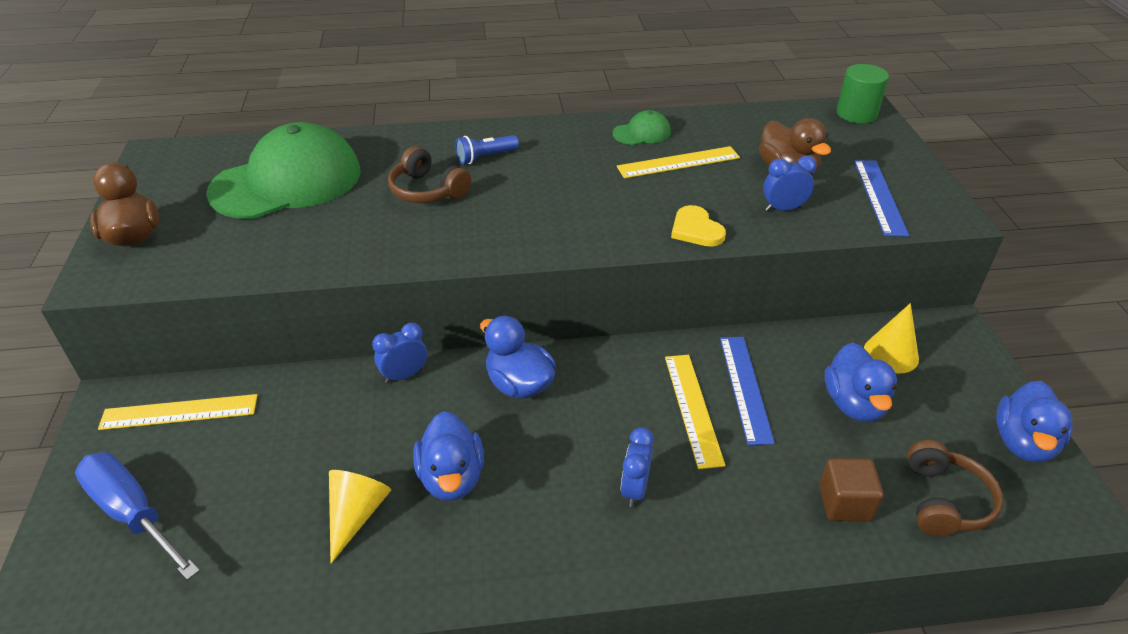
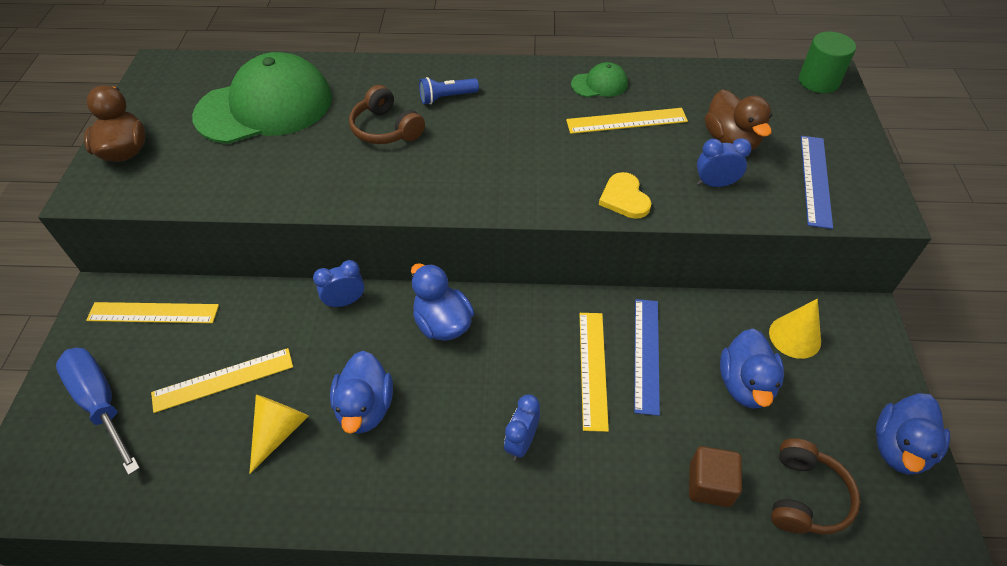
camera: 10 degrees right, 10 degrees up
(278, 470) = (223, 380): none -> yellow ruler

